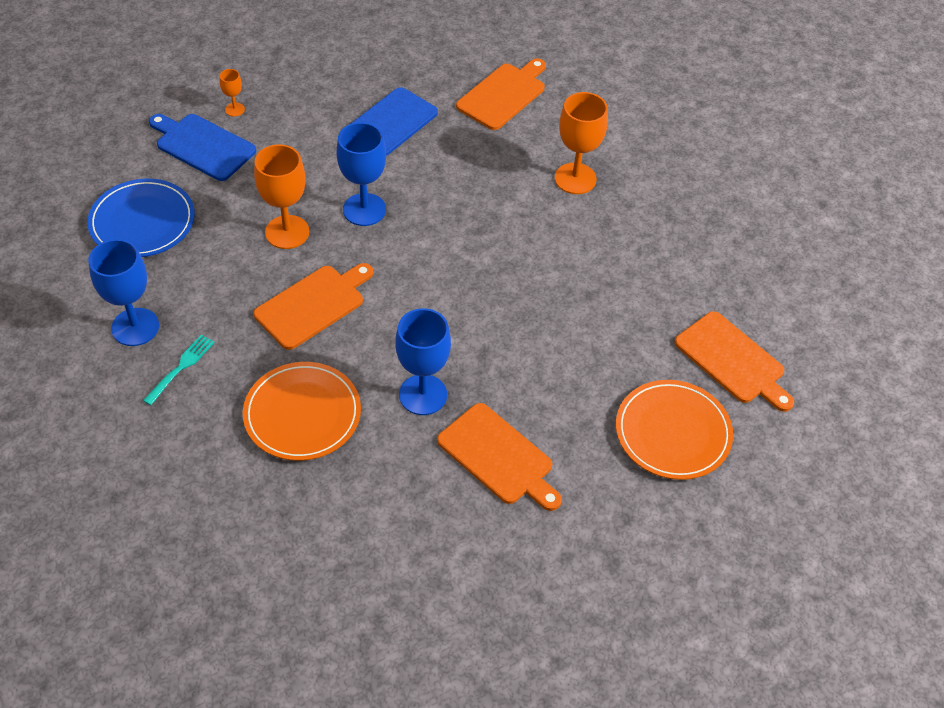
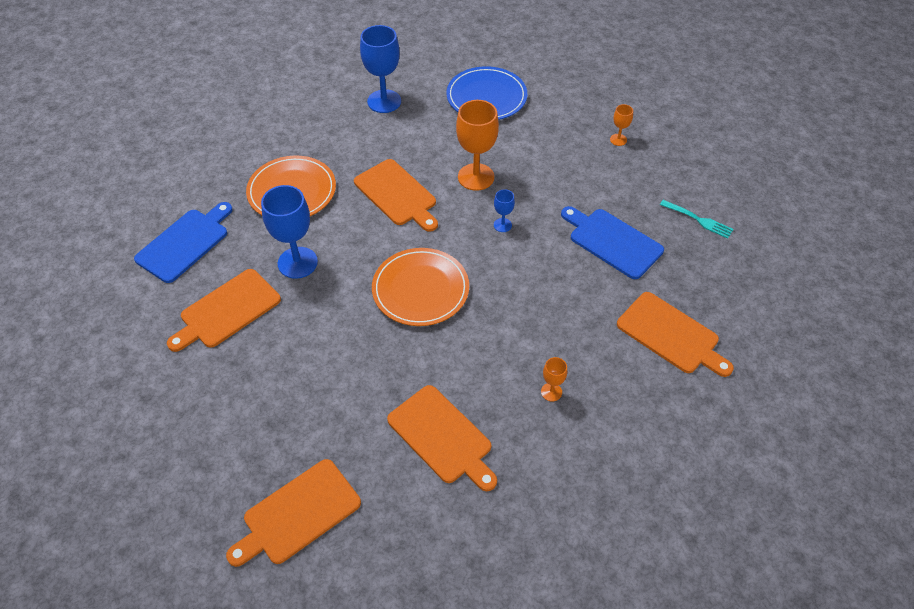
camera: 95 degrees right, 0 degrees up
(181, 368) = (344, 126): turquoise fork -> turquoise fork (698, 220)
(202, 146) = (571, 123): blue cutting board -> blue cutting board (185, 243)
(364, 209) = (502, 225): blue goblet -> blue goblet, size x0.48
(575, 179) = (551, 392): orange goblet -> orange goblet, size x0.48
(634, 256) = (442, 436): none -> orange cutting board
(673, 432) = (223, 446): orange plate -> orange plate (420, 289)

